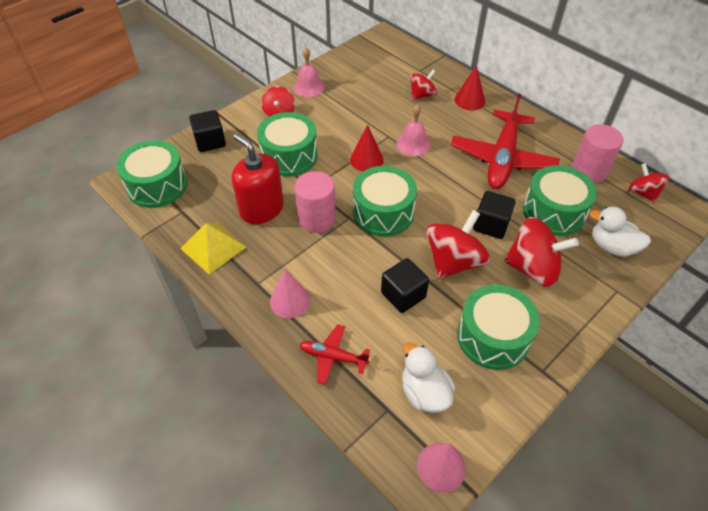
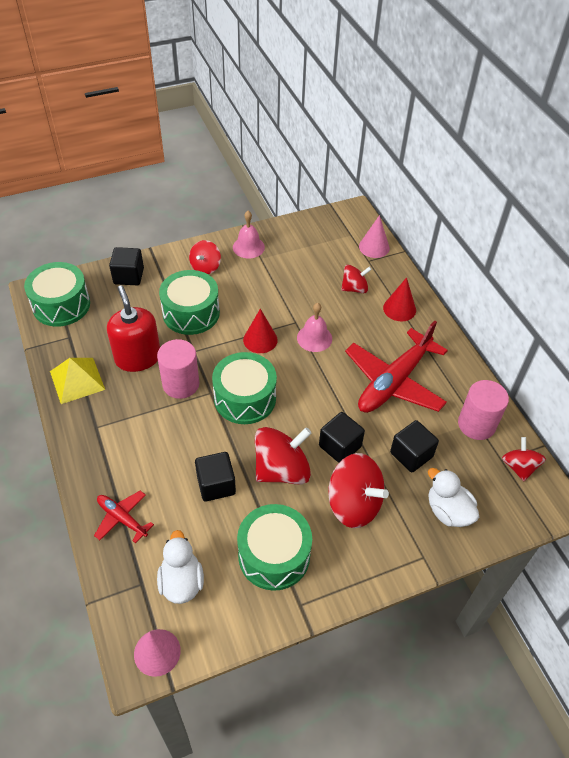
camera: 20 degrees right, 0 degrees up
(290, 300) = (114, 453): pink cone -> pink cone (374, 247)
(553, 212) = (411, 455): green drum -> black cube

